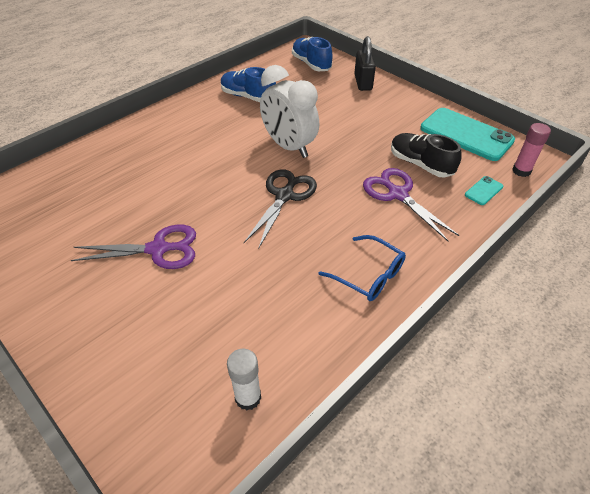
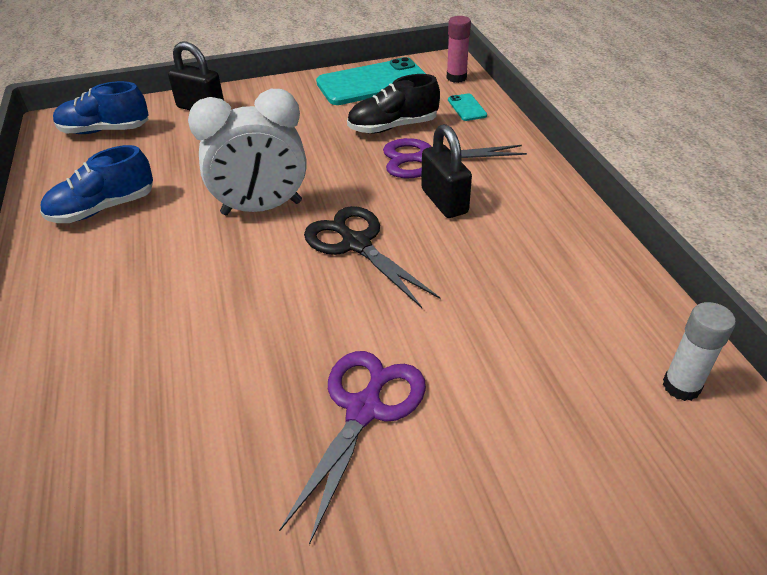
camera: 60 degrees left, 5 degrees down
(357, 218) = (444, 201): none -> black padlock
(368, 275) = (539, 225): blue glasses -> none

